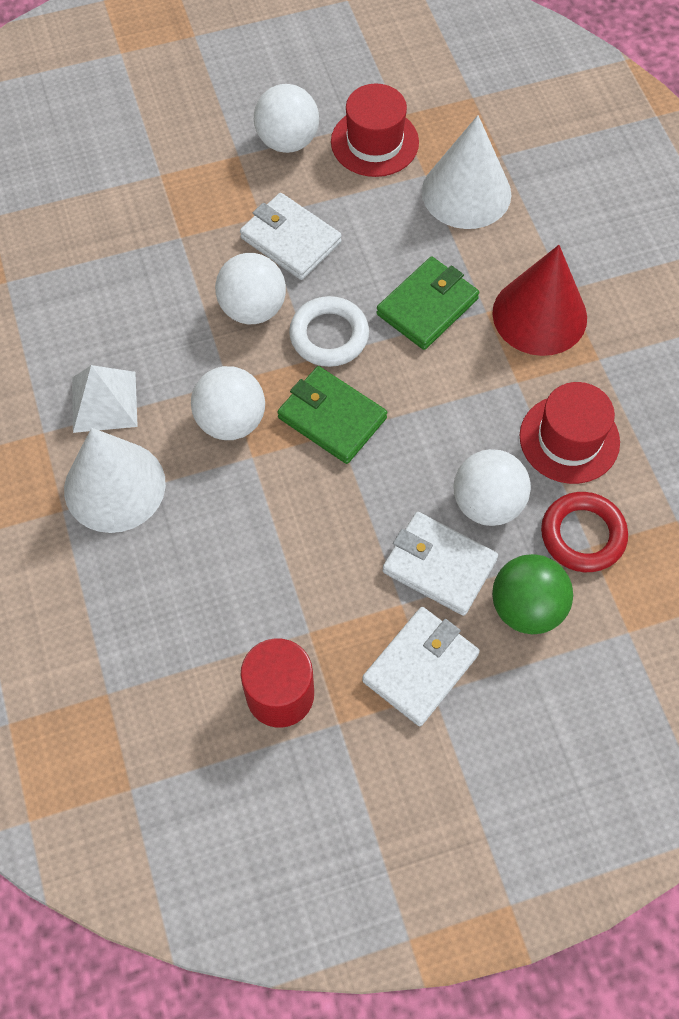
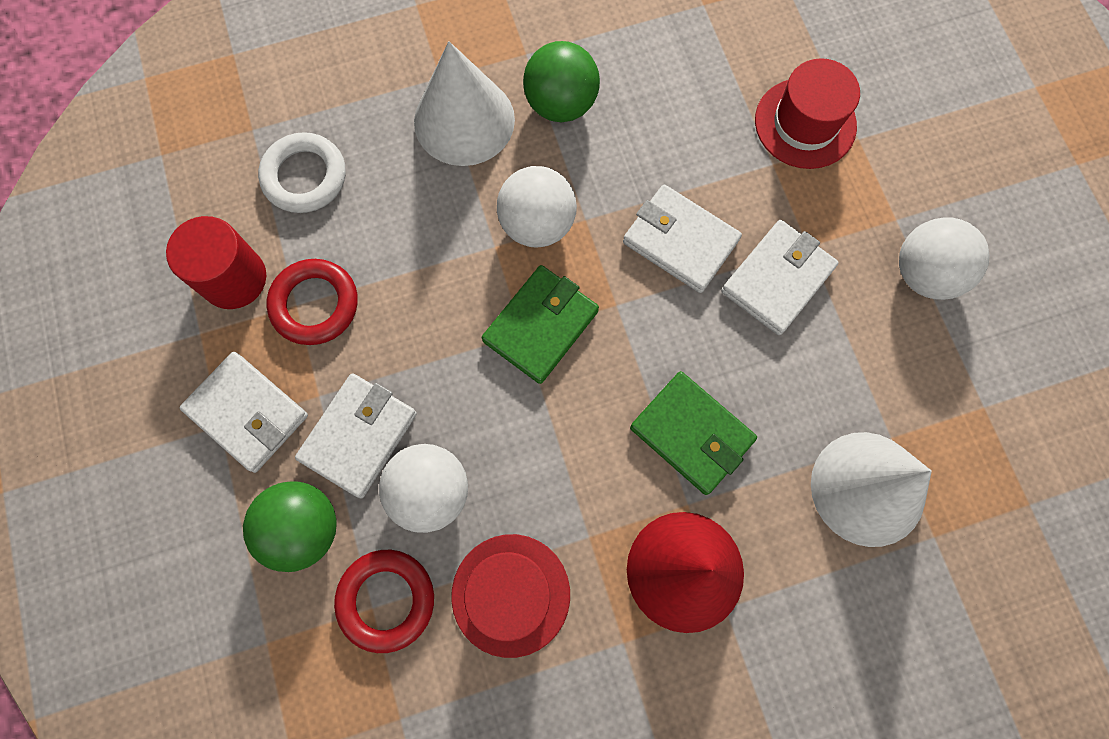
camera: 90 degrees right, 10 degrees up
(104, 401) = (561, 104): white pyramid -> green ball
(253, 309) = (680, 241): white ball -> white wallet
(309, 614) = (315, 304): none -> red ring
(329, 335) = (647, 322): white ring -> white ring (305, 177)
(374, 142) = (936, 376): red hat -> red hat (805, 123)

